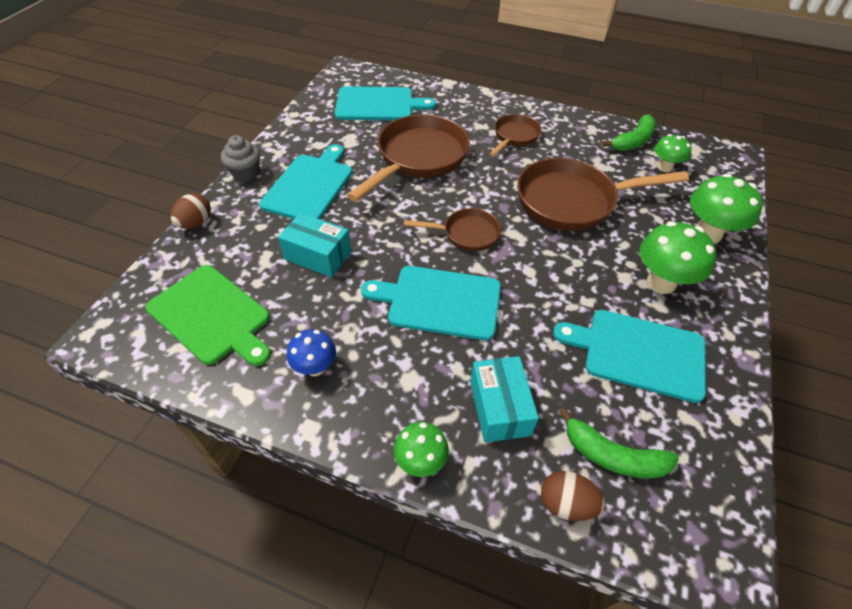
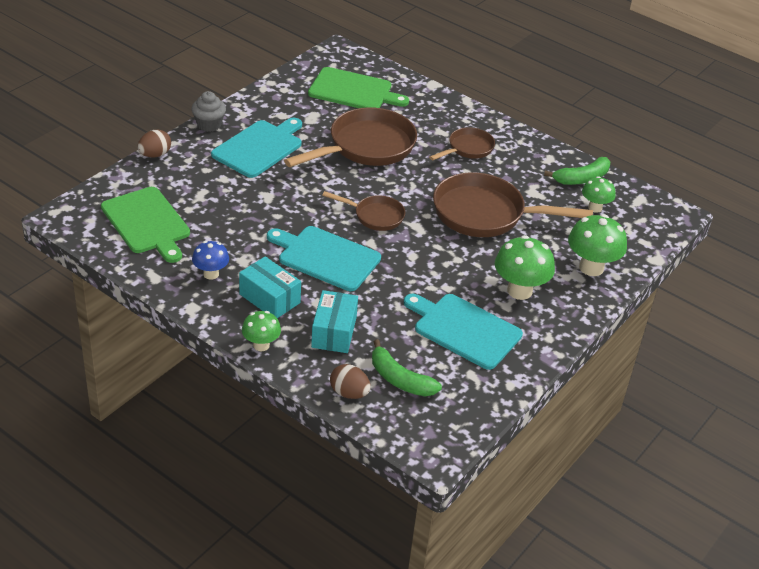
camera: 15 degrees right, 10 degrees down
(318, 255) = (244, 202): turquoise box -> turquoise box (270, 298)
(378, 104) = (353, 91): turquoise cutting board -> green cutting board

